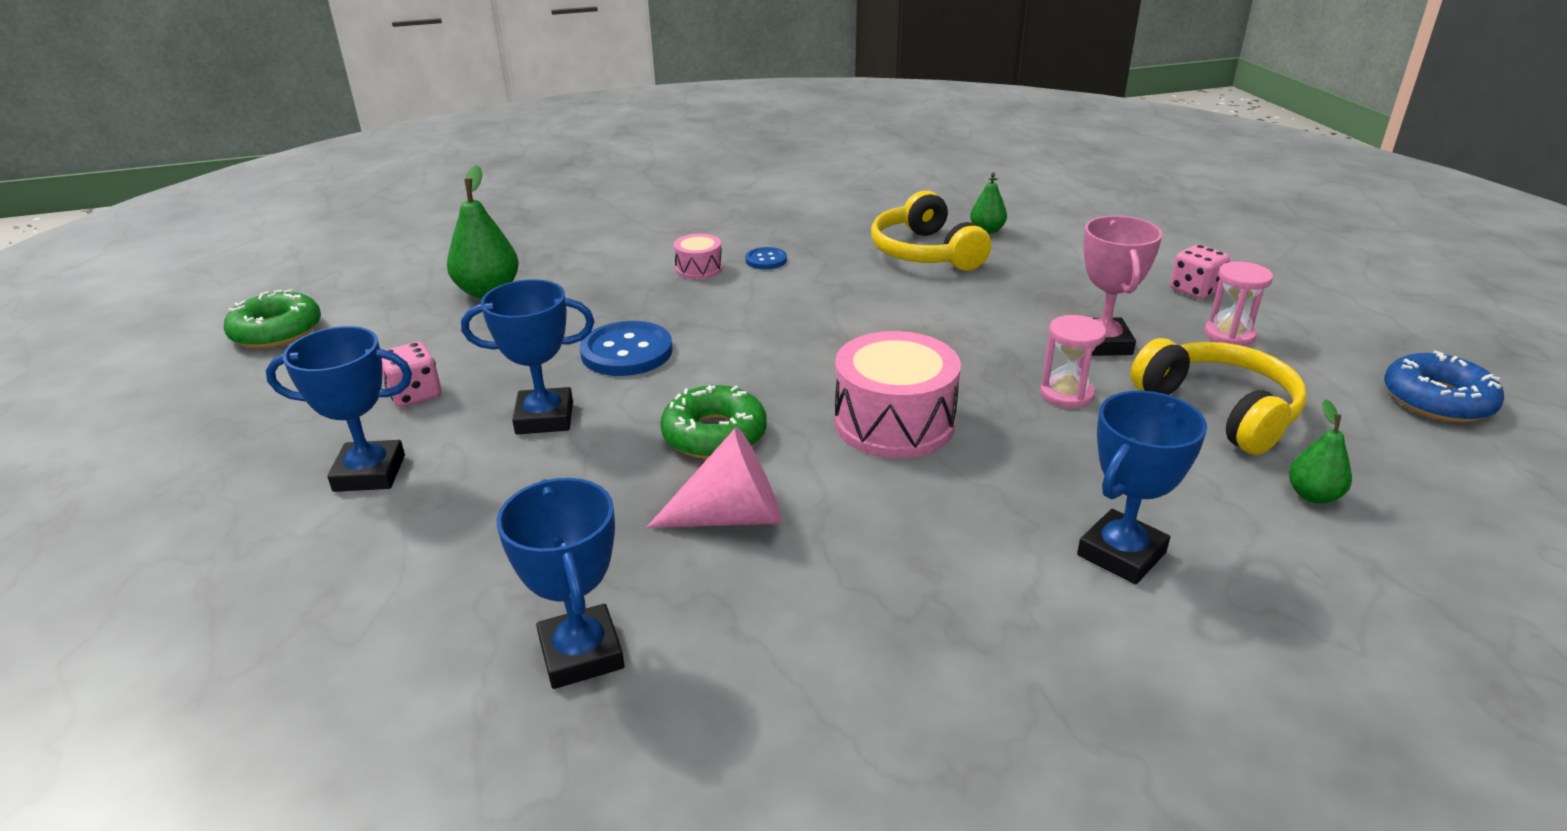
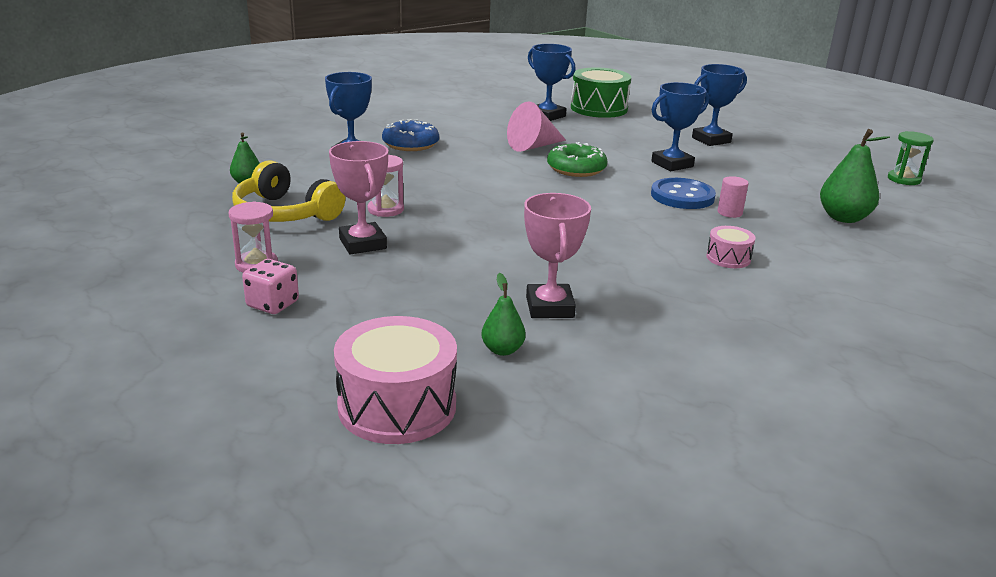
camera: 155 degrees right, 5 degrees down
(277, 331) = (904, 179): green donut -> green hourglass
(406, 670) = (599, 108): none -> green drum
(415, 394) = (756, 164): pink dice -> none
(607, 318) = (729, 212): none -> pink cylinder
(766, 260) = (686, 275): blue button -> none
(894, 422) = (485, 184): pink drum -> pink drum (397, 406)
(925, 253) = (550, 307): yellow headphones -> pink trophy
(1437, 400) = (122, 238): blue donut -> blue donut (410, 144)

